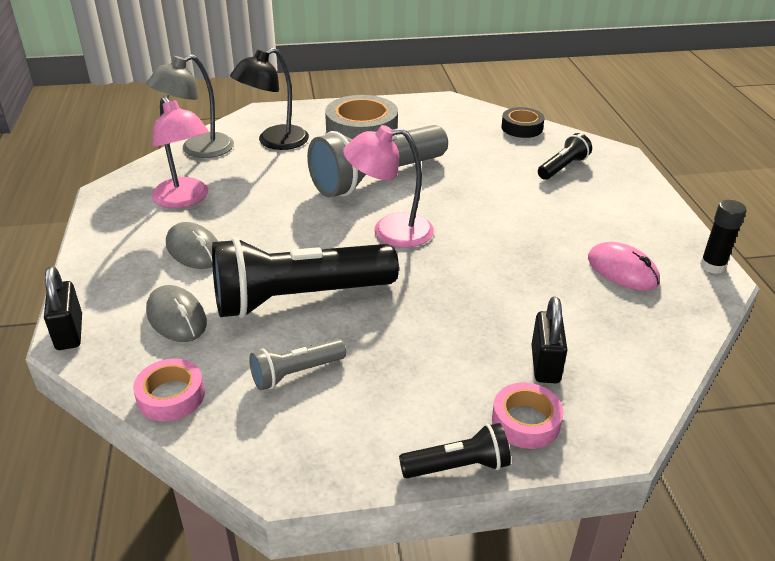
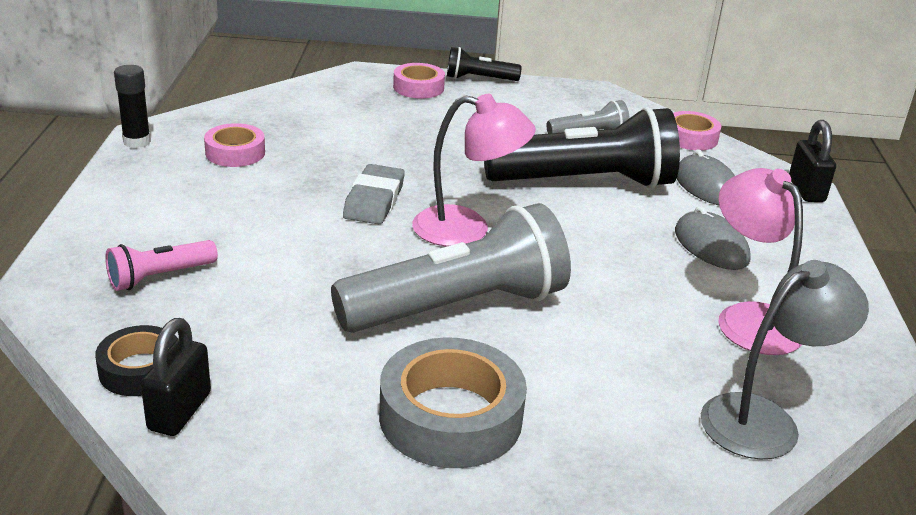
camera: 170 degrees left, 5 degrees down
(274, 142) = (623, 416): black lamp -> none
(473, 244) = (374, 200): none -> grey eraser
(545, 364) = (378, 109): black padlock -> black padlock (179, 411)
(563, 167) = (159, 277): black flashlight -> pink flashlight
(622, 270) = (235, 153): pink mouse -> pink tape

